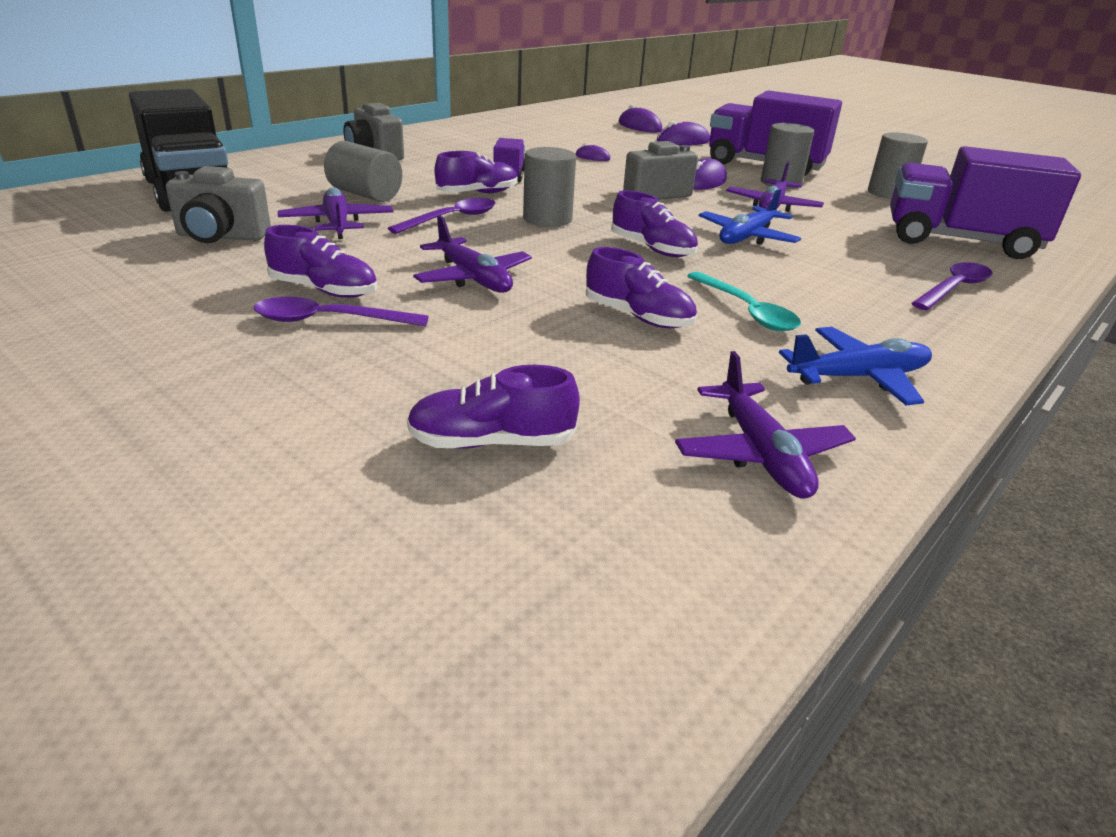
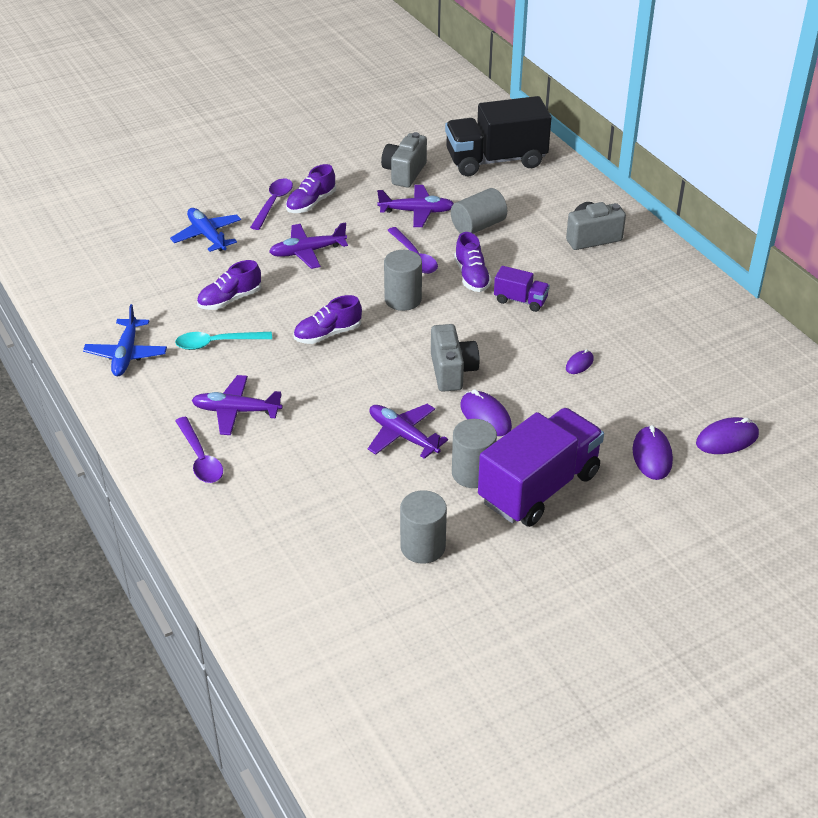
camera: 110 degrees right, 10 degrees up
(492, 442) = (144, 234): purple shoe -> none
(746, 237) = (334, 390): blue plane -> blue plane (207, 235)
(761, 454) = (92, 298): purple plane -> purple plane (236, 411)
(959, 241) = (281, 521): purple truck -> none

